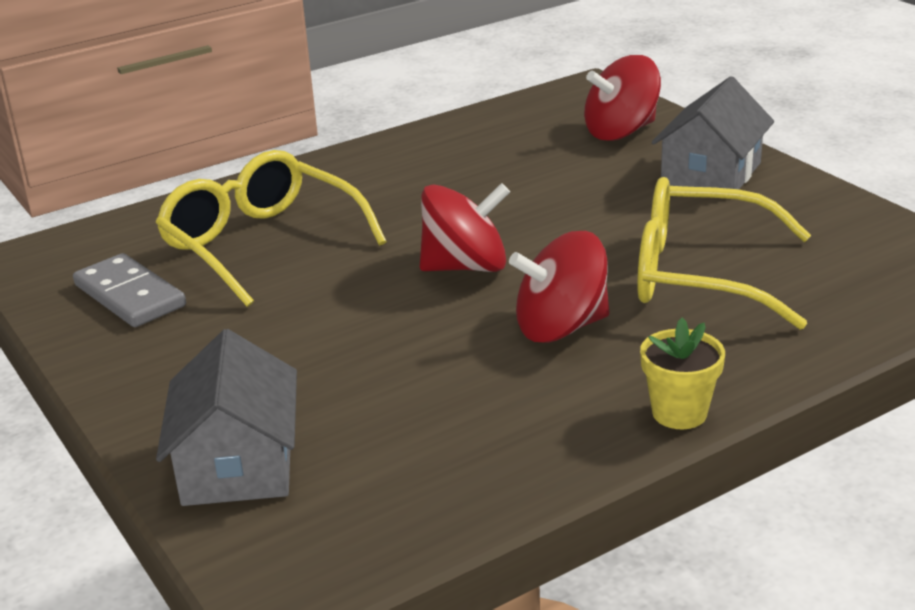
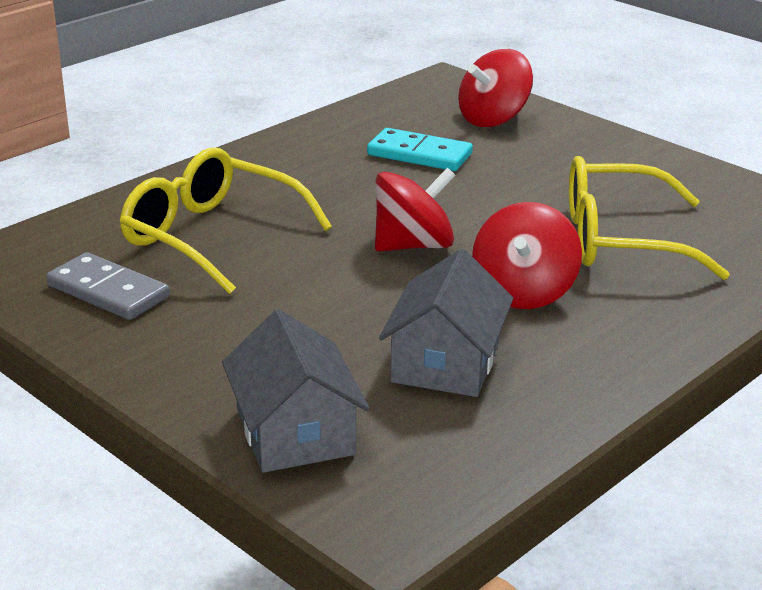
camera: 15 degrees left, 0 degrees up
(521, 167) = (419, 154): none -> turquoise domino
(561, 327) = (523, 292): red spinning top -> red spinning top turned 45 degrees counterclockwise
(679, 413) = (657, 355): yellow flower pot -> none
(711, 173) = (589, 152): grey house -> grey house (445, 362)

